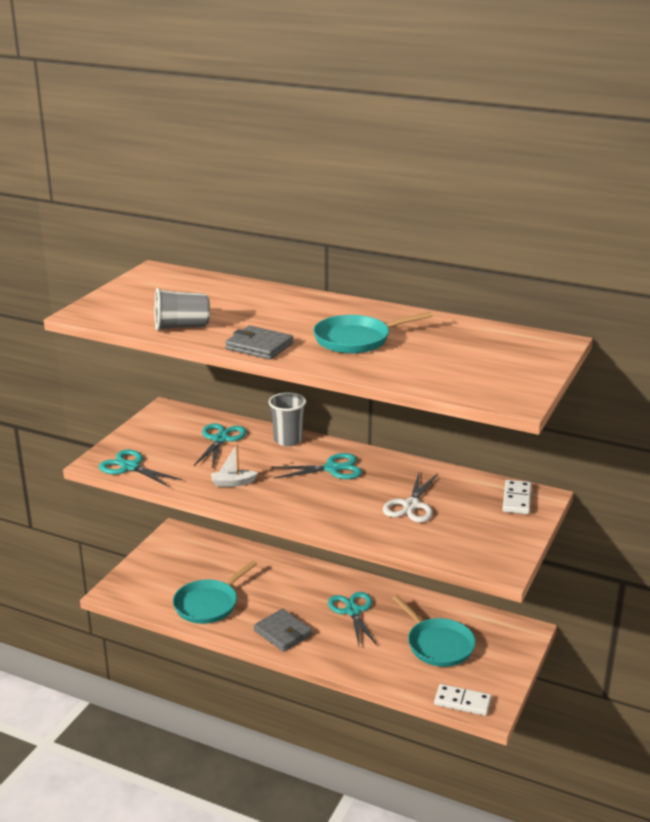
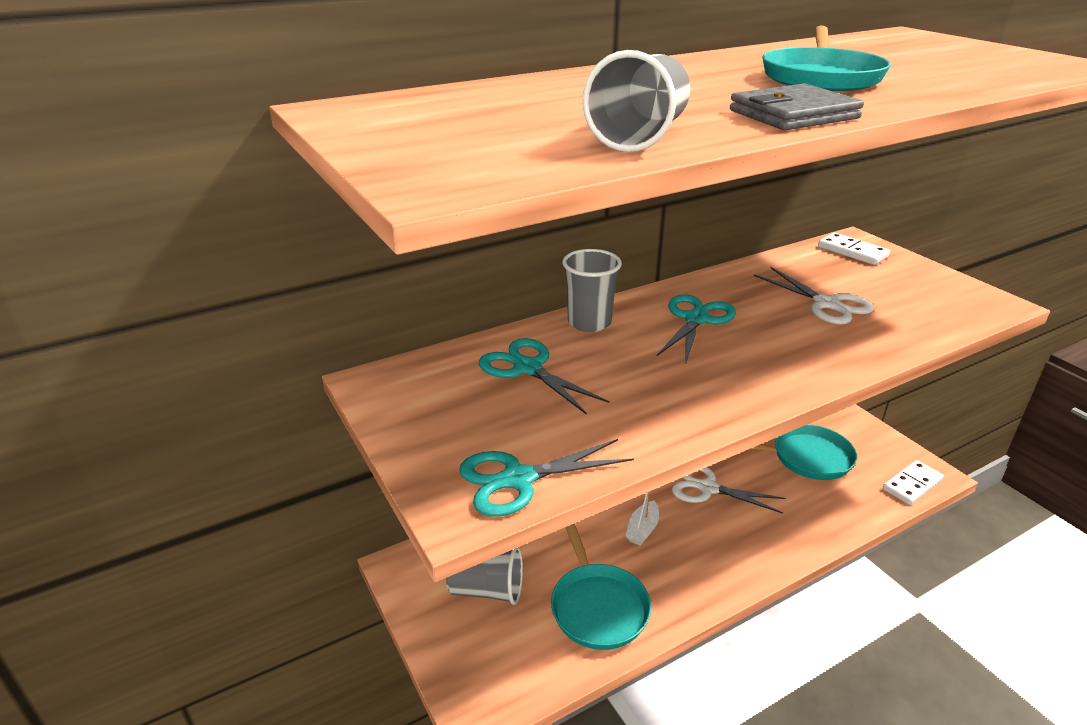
camera: 55 degrees left, 5 degrees up
(185, 564) = (487, 590): none -> grey cup
(233, 483) = (666, 400): white boat -> white boat (642, 529)
(283, 633) = (710, 563): grey wallet -> none
(353, 611) = (708, 488): turquoise scissors -> white scissors

